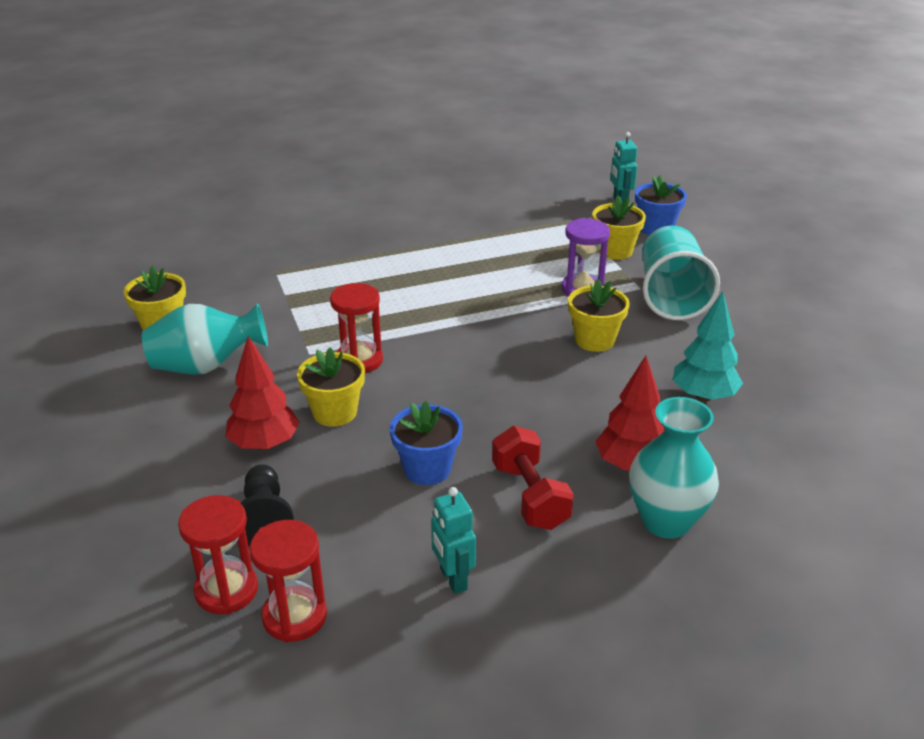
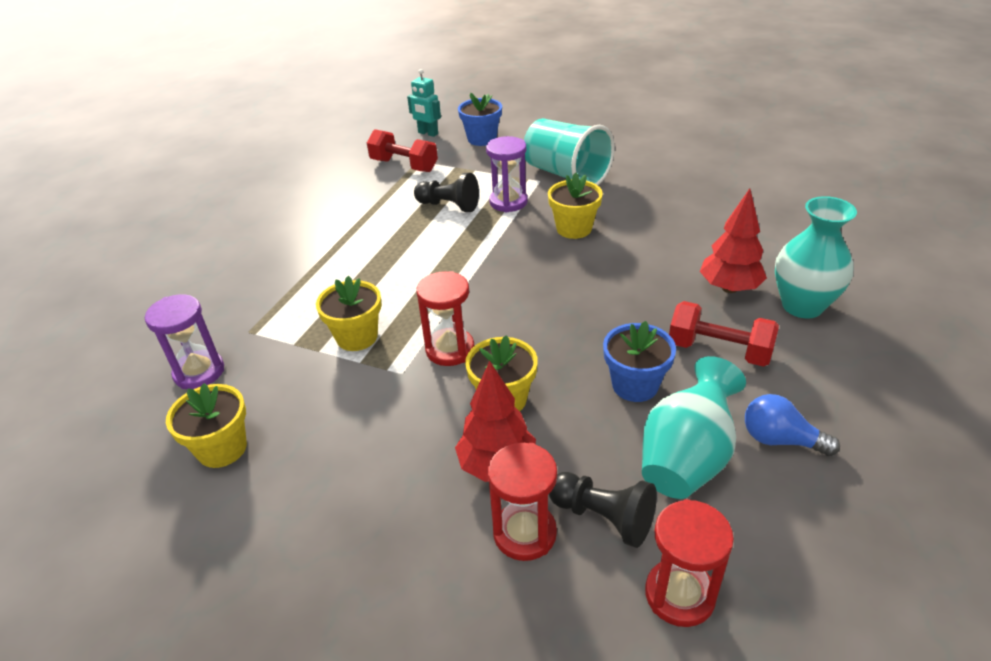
camera: 45 degrees left, 5 degrees up
(206, 367) = (332, 449): turquoise vase -> turquoise vase (686, 458)
(217, 277) = (199, 372): none -> purple hourglass
(294, 616) = (752, 562): red hourglass -> red hourglass (524, 533)
(453, 579) = (780, 440): turquoise robot -> blue light bulb
(533, 266) = (449, 206): none -> black pawn
(555, 217) = (404, 165): none -> red dumbbell
(615, 251) = (483, 166): yellow flower pot -> yellow flower pot (357, 337)
(703, 396) = (688, 221): turquoise tree -> none

